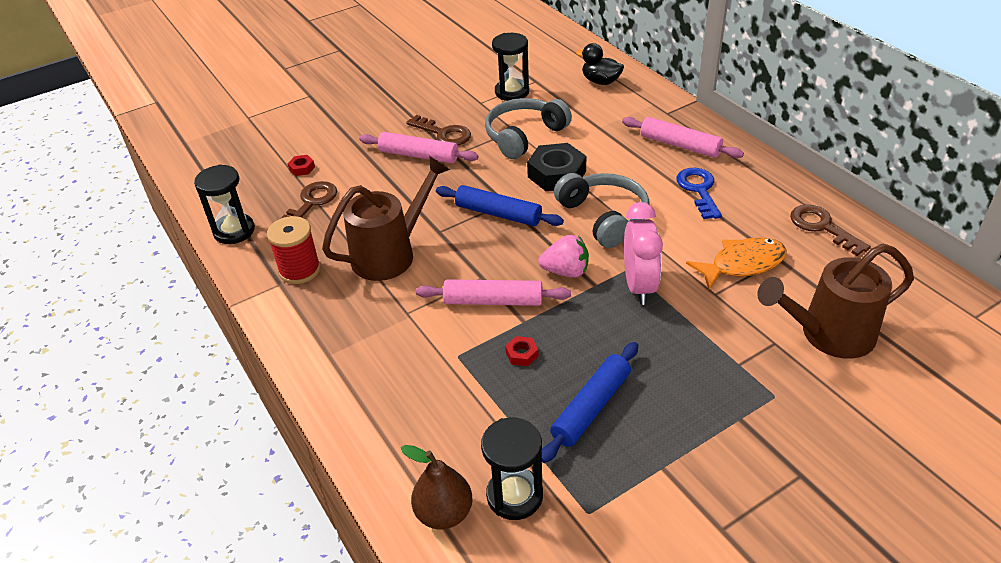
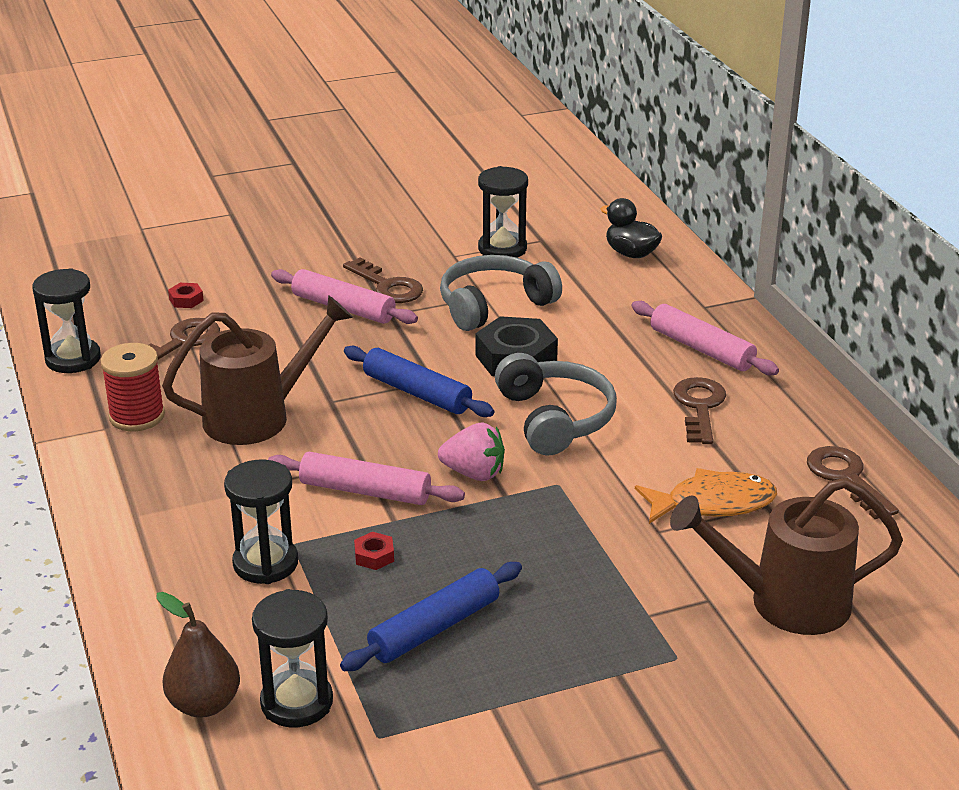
camera: 10 degrees right, 10 degrees down
(443, 377) = (265, 563): none -> black hourglass
(639, 286) = (562, 505): pink clock -> none
(699, 190) = (699, 407): blue key -> brown key

